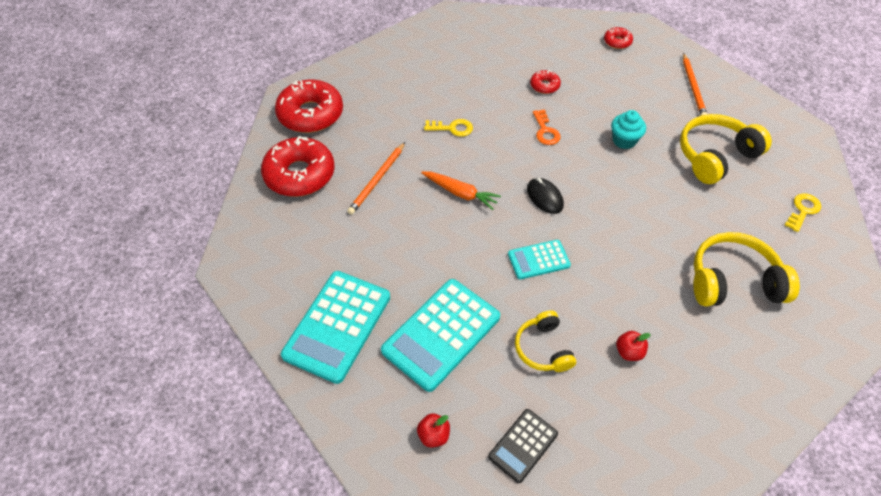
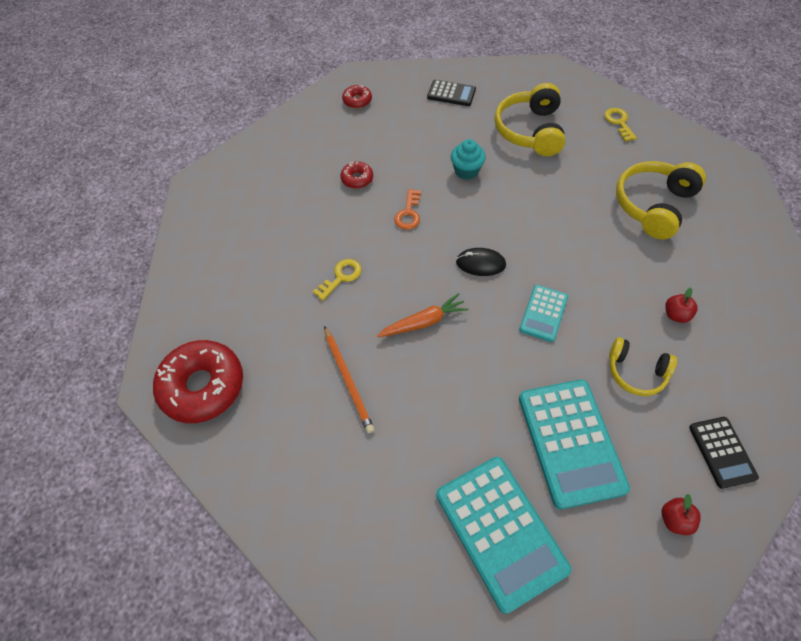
camera: 50 degrees left, 5 degrees up
(300, 174) = (277, 448): red donut -> none
(545, 131) = (408, 213): orange key -> orange key turned 75 degrees clockwise
(693, 87) = (451, 94): orange pencil -> black calculator

